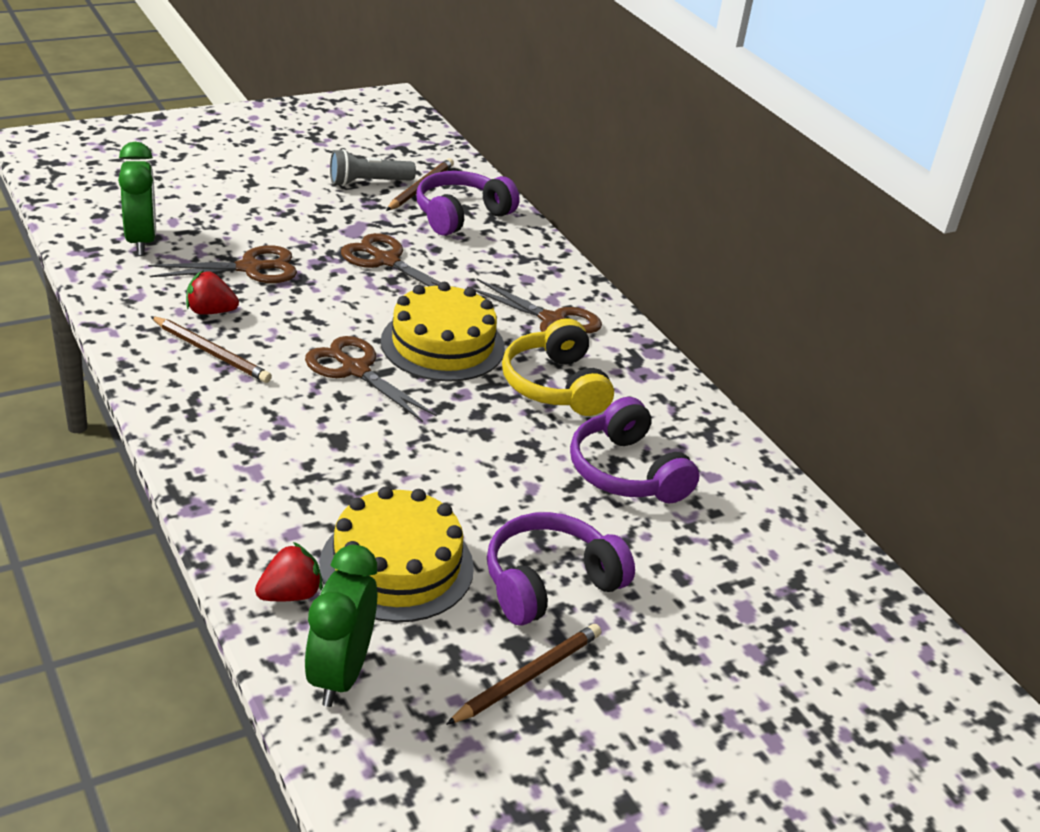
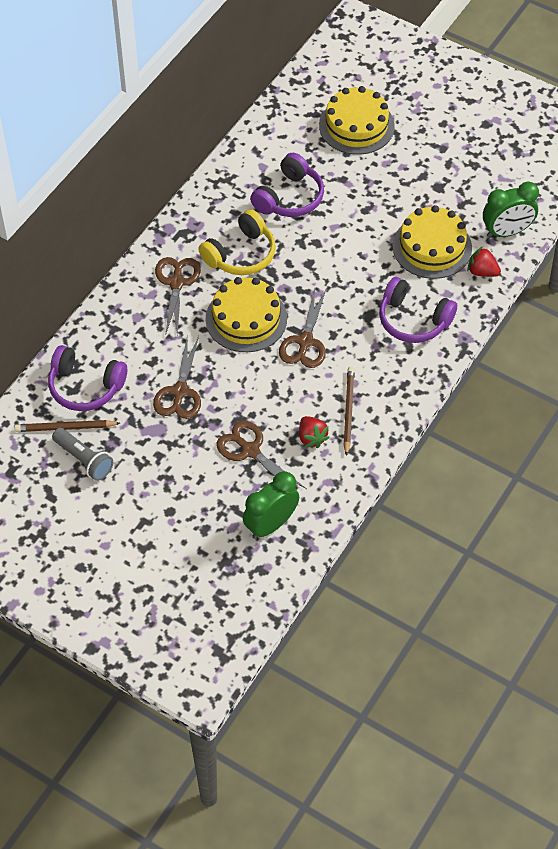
camera: 115 degrees left, 20 degrees up
(527, 676) = (453, 176): brown pencil -> none
(549, 583) = (393, 192): purple headphones -> purple headphones (413, 320)
(737, 617) = (356, 126): none -> yellow cake

